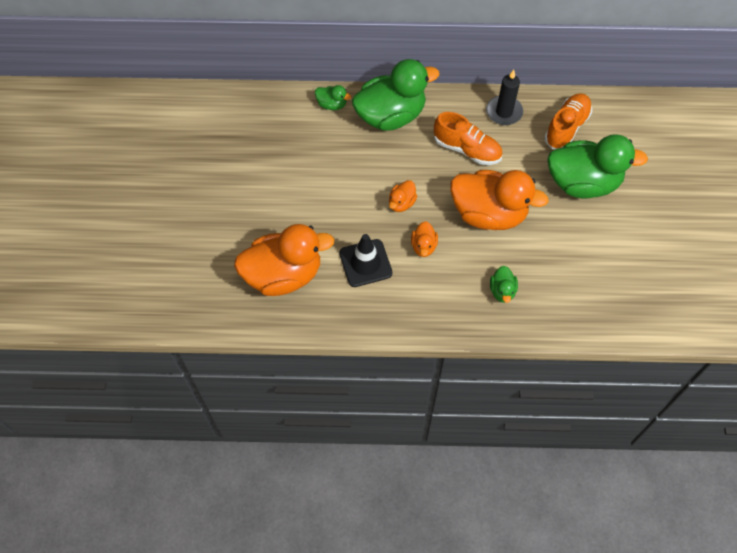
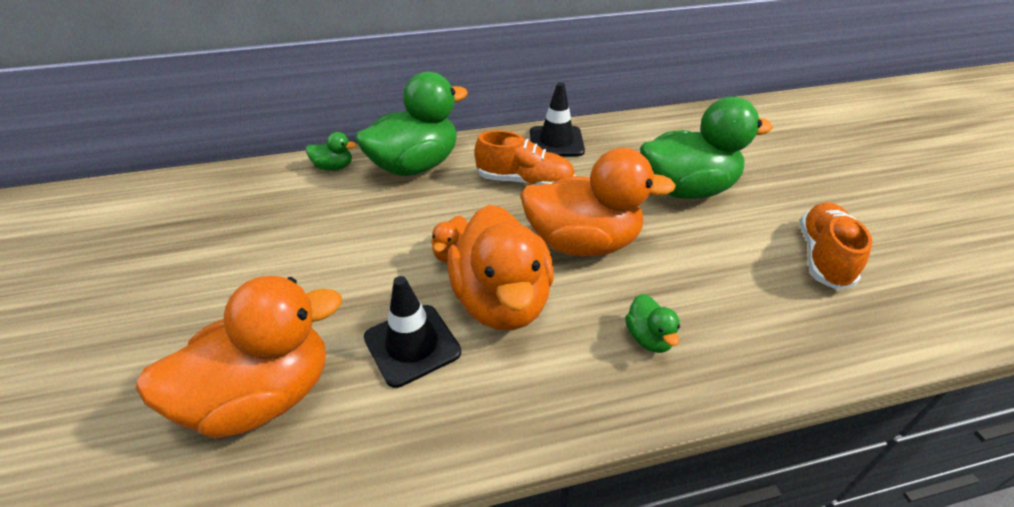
camera: 15 degrees left, 20 degrees down
(423, 246) = (502, 301): orange duck -> orange duck, size x2.30
(504, 112) = (556, 142): black candle -> black traffic cone
(566, 127) = (636, 144): orange shoe -> orange shoe (823, 256)

